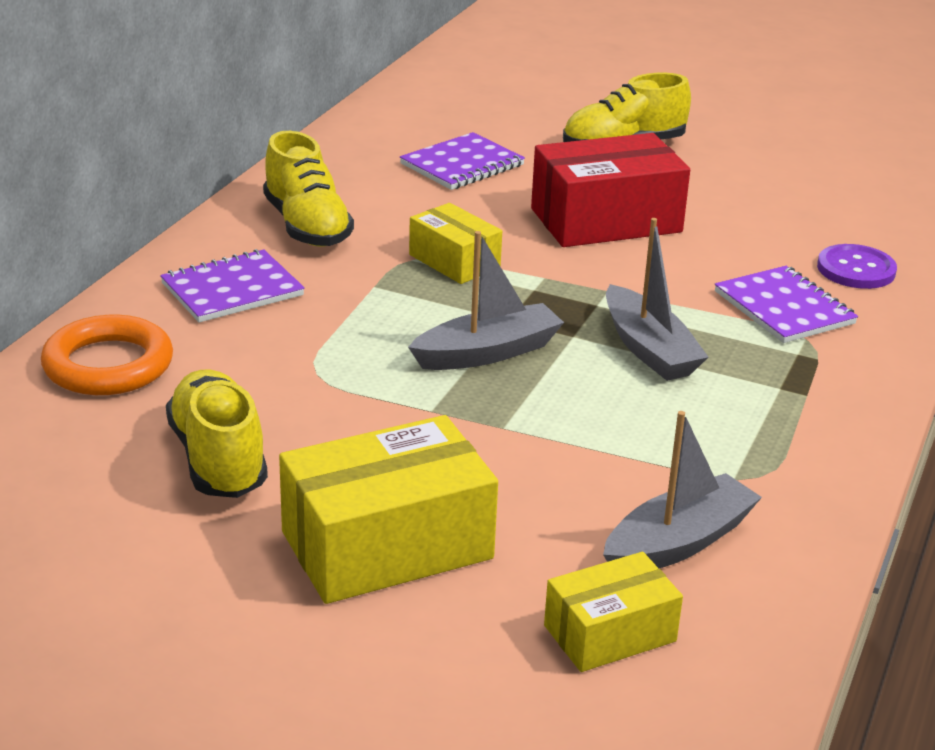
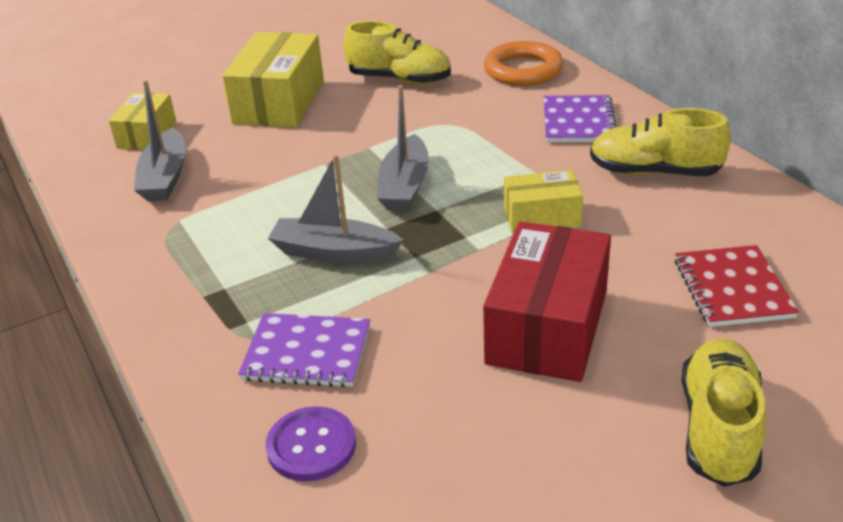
camera: 130 degrees right, 5 degrees up
(462, 165) = (732, 288): purple notebook -> red notebook

